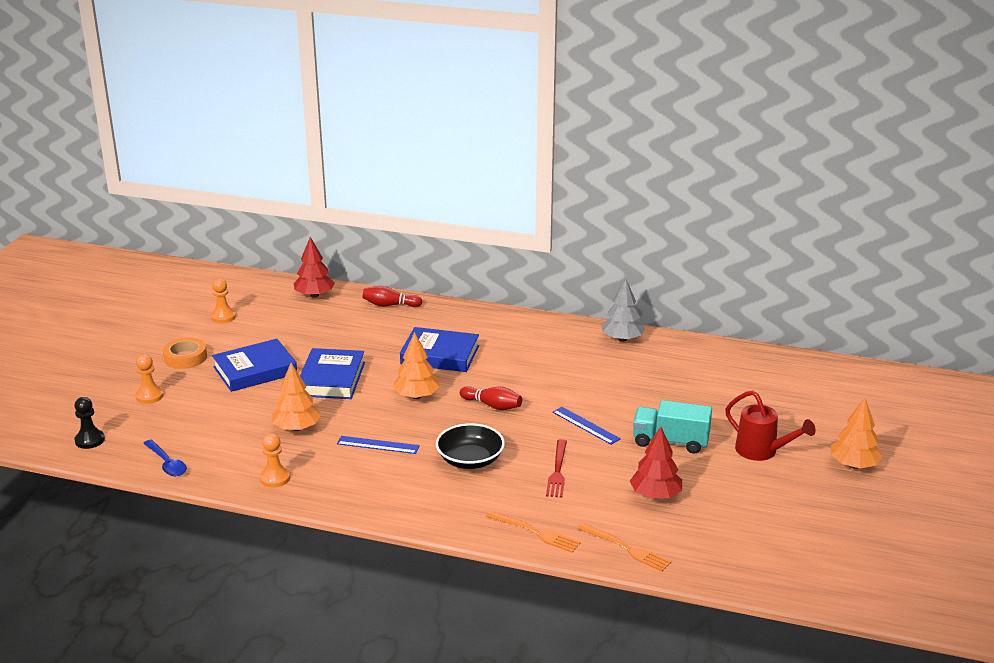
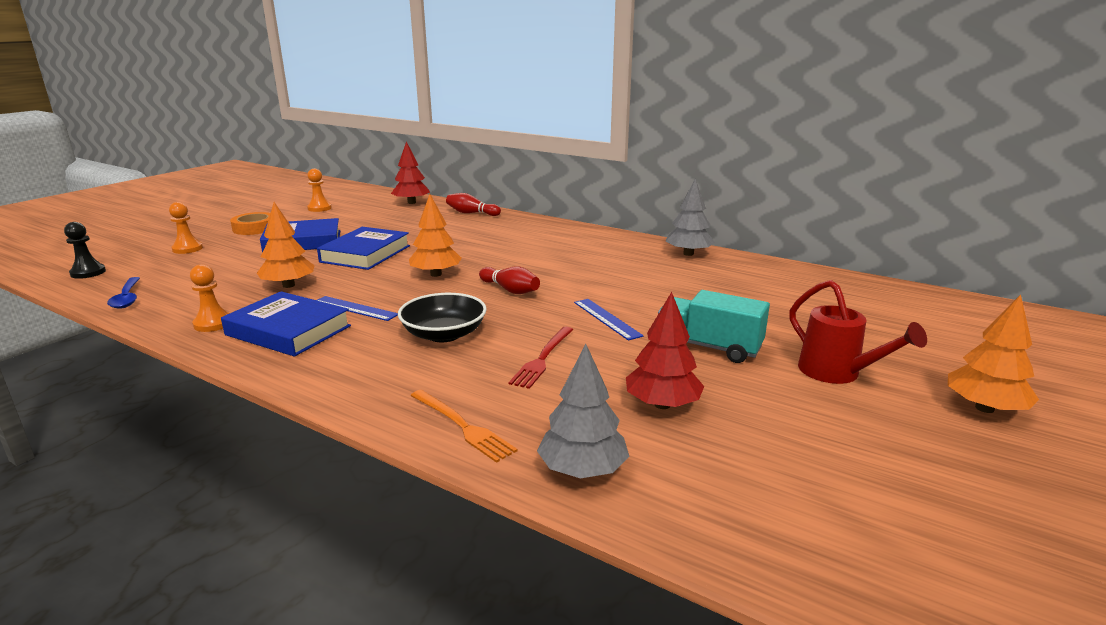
camera: 15 degrees right, 5 degrees down
(440, 355) = (488, 248): blue book -> blue book (288, 330)
(625, 548) = (582, 470): orange fork -> grey tree

